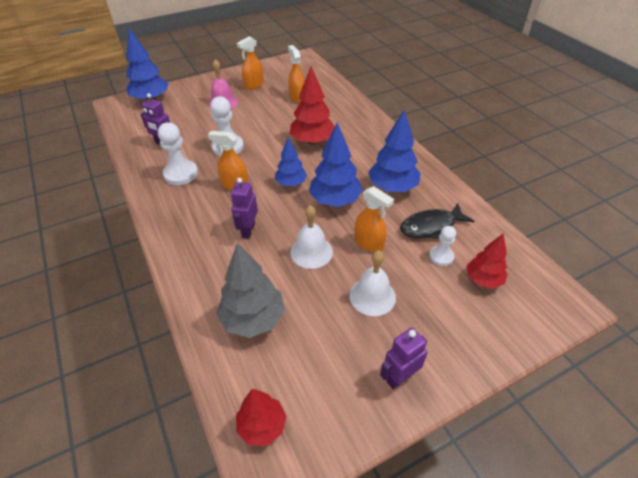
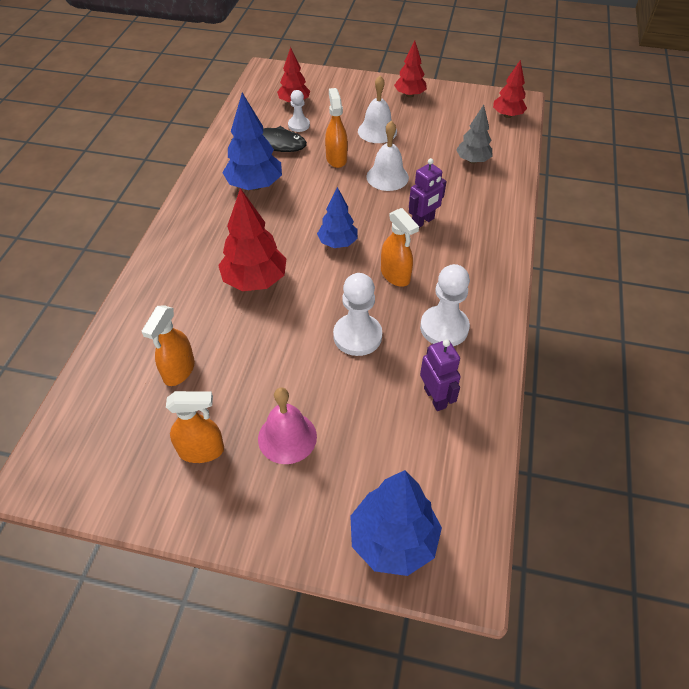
camera: 140 degrees left, 5 degrees up
(253, 319) = (472, 161): grey tree -> grey tree, size x0.64
(335, 200) = (318, 203): blue tree -> none
(399, 377) = (409, 95): purple robot -> red tree

